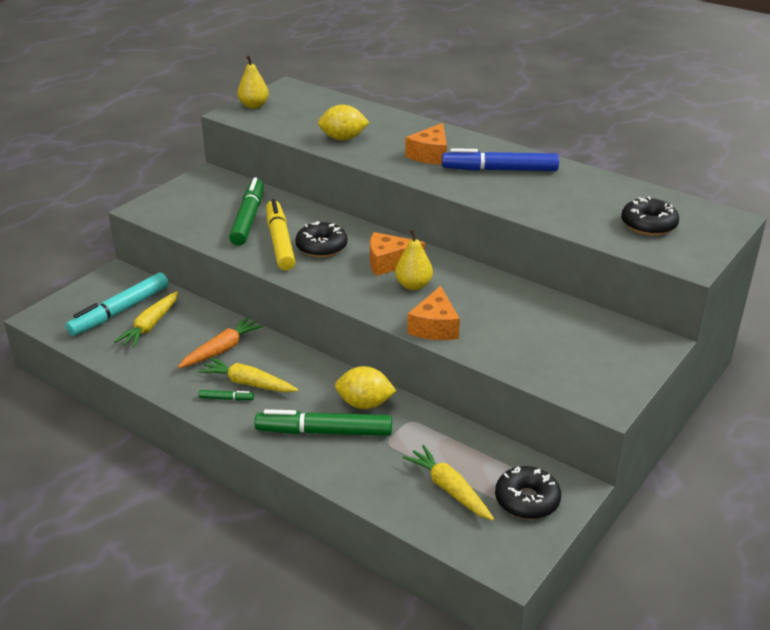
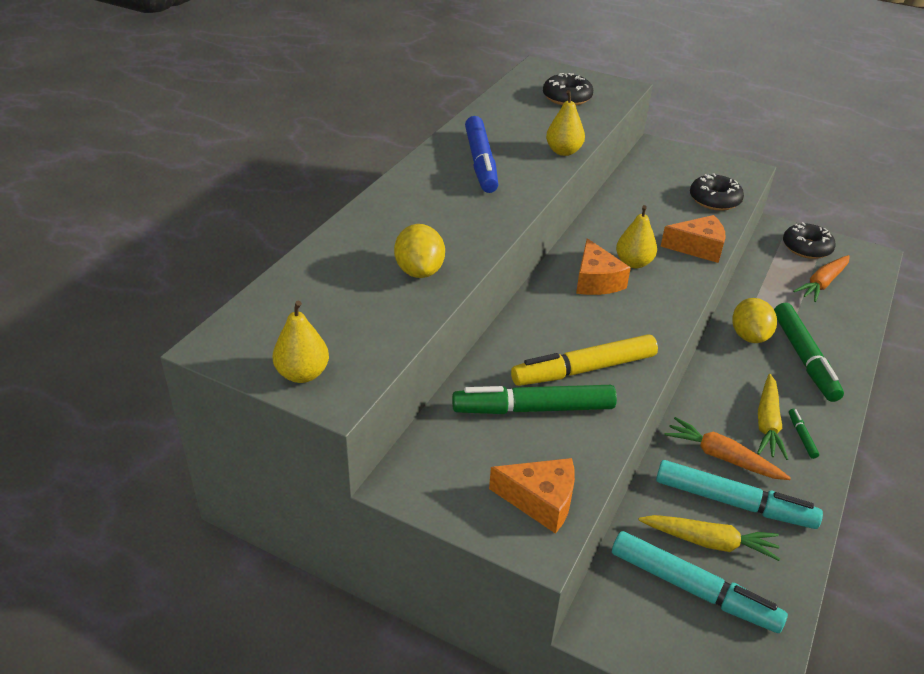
camera: 100 degrees left, 5 degrees up
(177, 344) = (733, 503): none -> turquoise marker
(321, 247) = (583, 333): black donut -> black donut (714, 200)
(430, 155) = (453, 204): orange cheese -> orange cheese (540, 501)
(449, 489) = (822, 283): yellow carrot -> orange carrot
(522, 208) = (563, 151): none -> yellow pear

